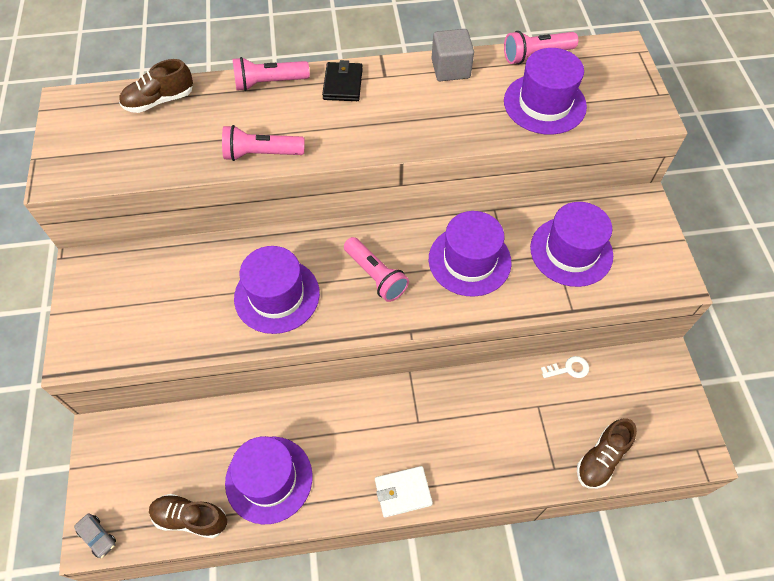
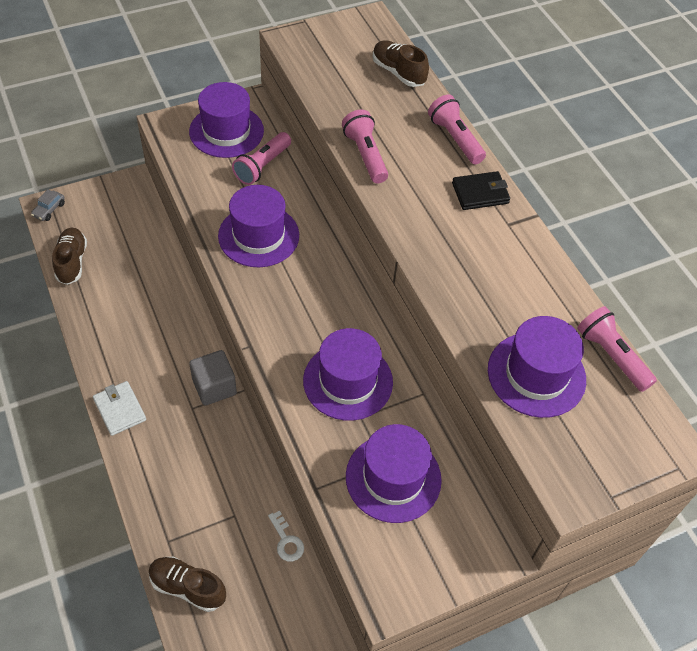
camera: 70 degrees right, 5 degrees down
(269, 479) = (114, 305): purple hat -> purple hat (226, 131)
(375, 276) = (303, 305): pink flashlight -> pink flashlight (262, 166)
(450, 69) = (547, 278): grey cube -> grey cube (214, 387)

